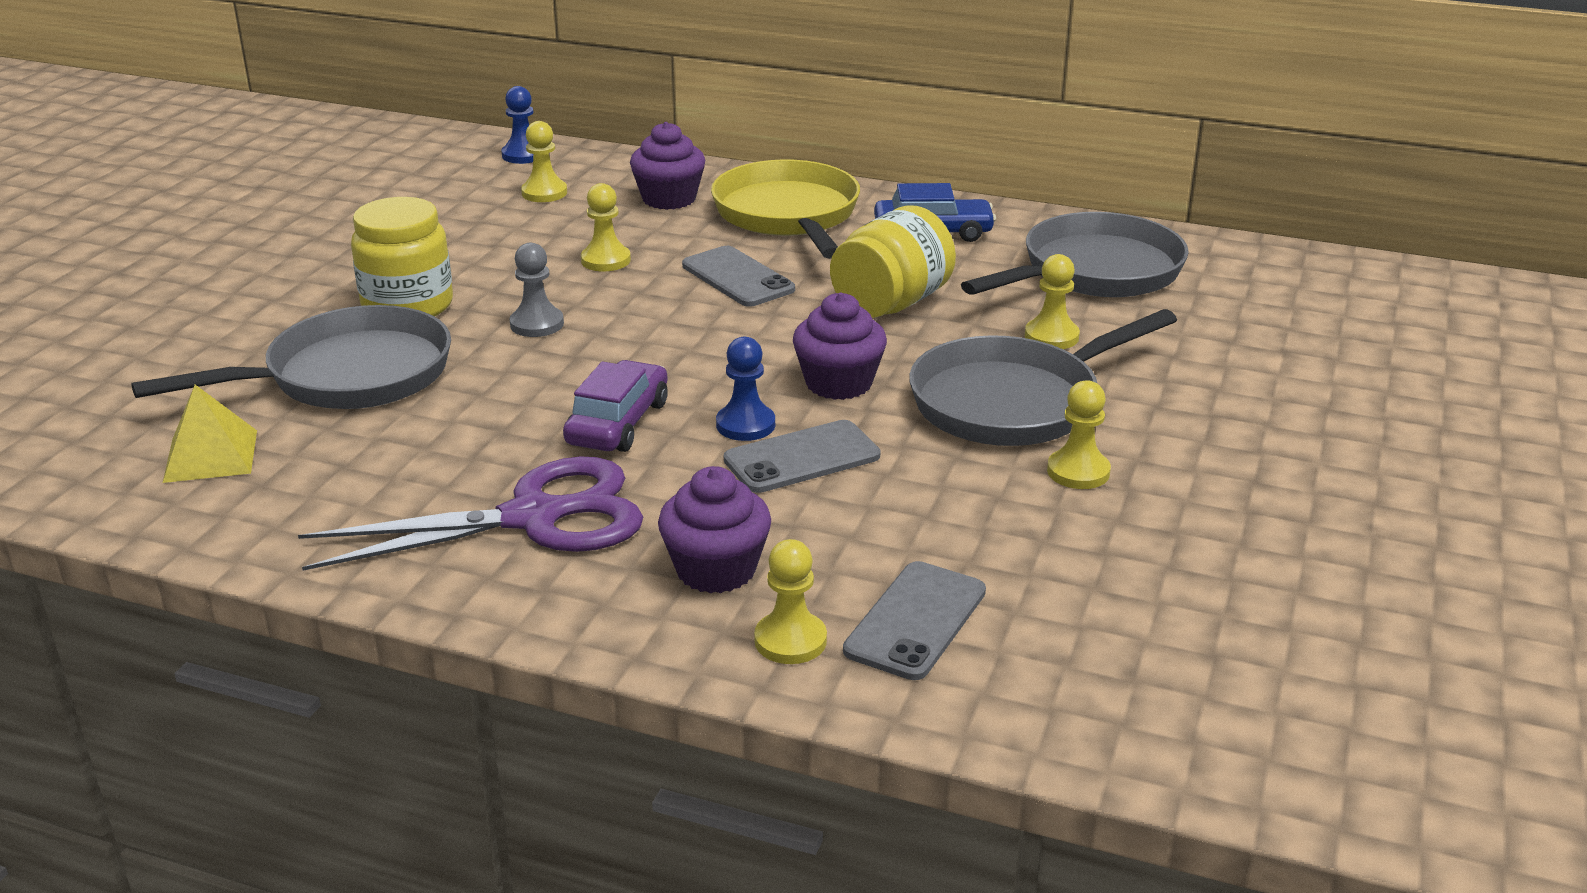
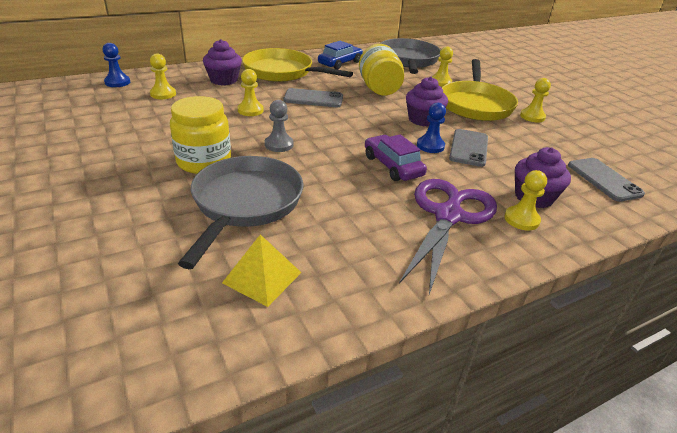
camera: 50 degrees left, 5 degrees up
(790, 641) = (599, 206): yellow pawn -> yellow pawn (521, 219)
(1013, 402) = (475, 104): grey pan -> yellow pan

